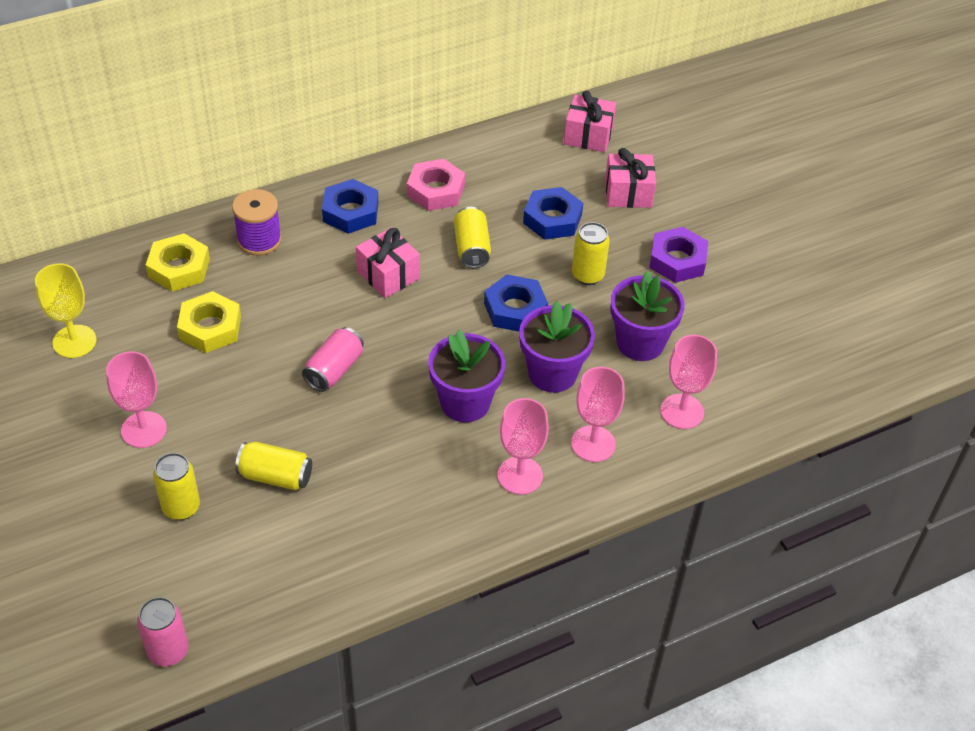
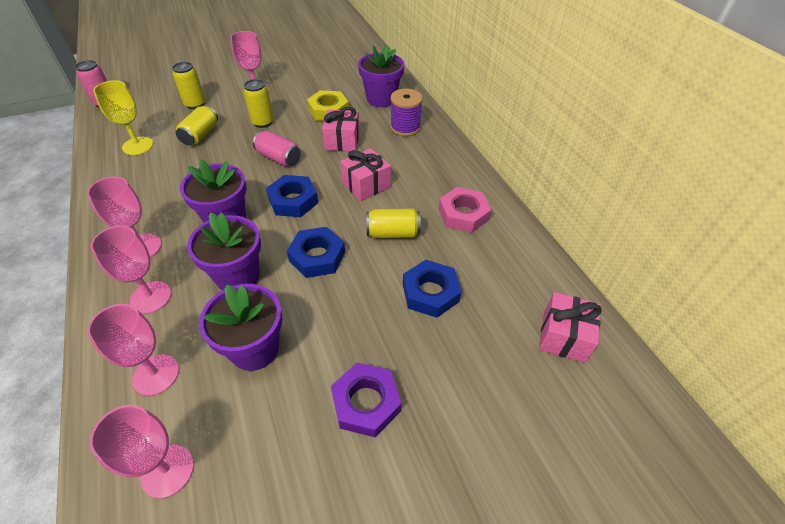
camera: 95 degrees right, 0 degrees up
(74, 341) = (327, 69): yellow goblet -> yellow goblet (137, 146)
(179, 268) = (381, 99): yellow nut -> purple flower pot
(350, 212) = (434, 168): blue nut -> blue nut (293, 201)
(587, 275) = (351, 314): yellow can -> yellow can (263, 122)
(628, 193) = (474, 365): pink gift -> pink gift (342, 141)
(763, 378) = (167, 470): none -> pink goblet

